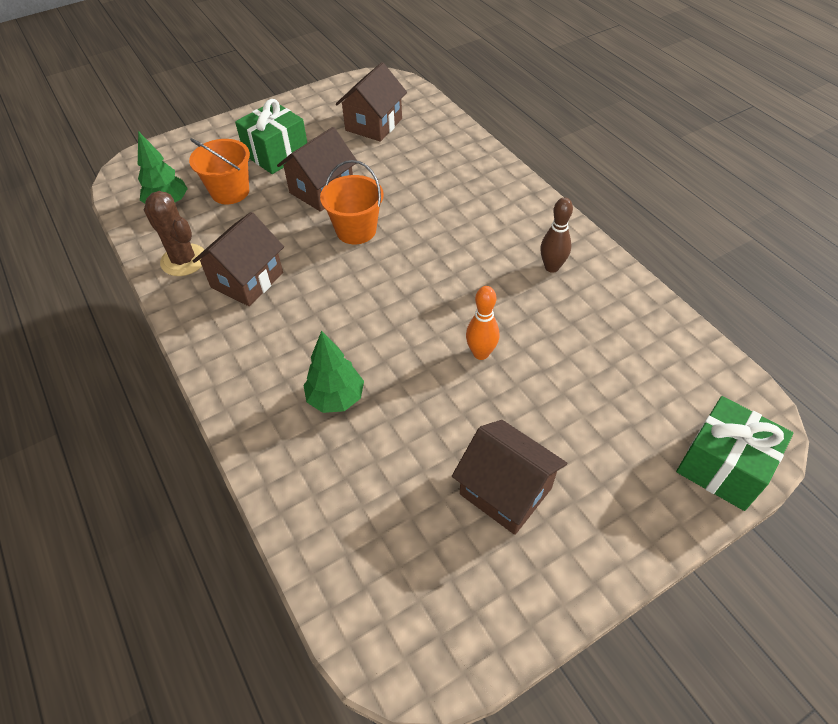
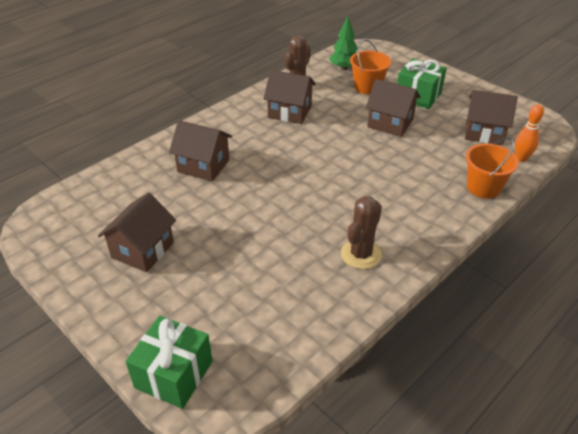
camera: 75 degrees right, 10 degrees down
(336, 398) = (203, 166): green tree -> brown house
(356, 230) = (356, 146): orange bucket -> orange bucket (483, 187)
(481, 353) = (256, 224): orange bowling pin -> orange bowling pin (521, 158)
(551, 267) = (361, 254): brown bowling pin -> brown cactus

